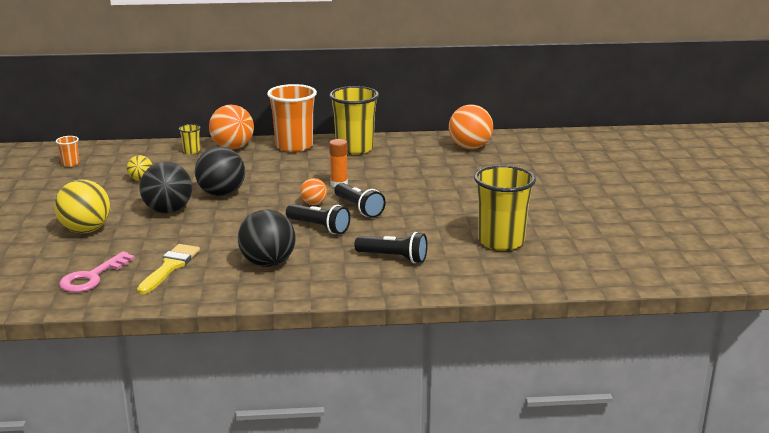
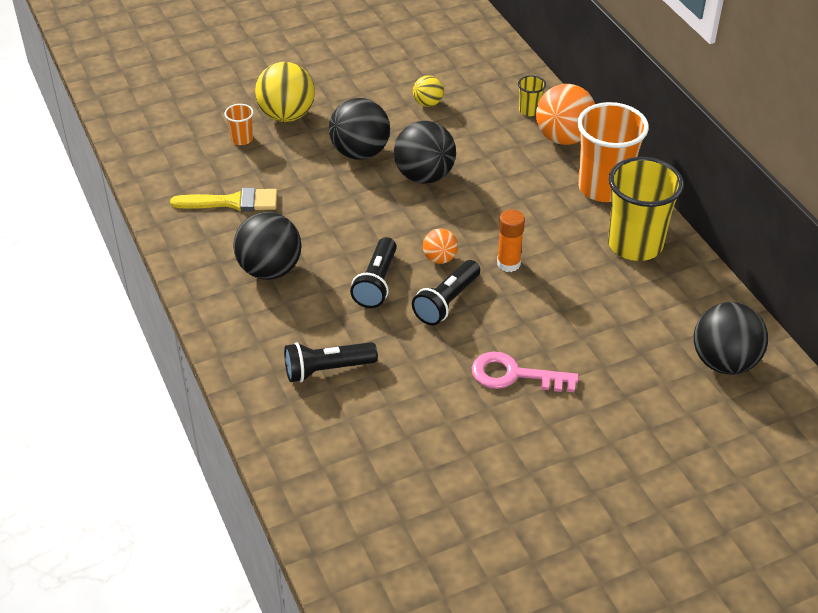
camera: 70 degrees right, 20 degrees up
(70, 164) = (438, 40): orange cup -> orange cup (242, 139)
(92, 277) = (192, 159): pink key -> pink key (514, 375)
(393, 258) = (327, 370): black flashlight -> black flashlight turned 75 degrees clockwise
(470, 147) = (724, 362): orange ball -> black ball
(501, 241) = (418, 464): yellow cup -> none

